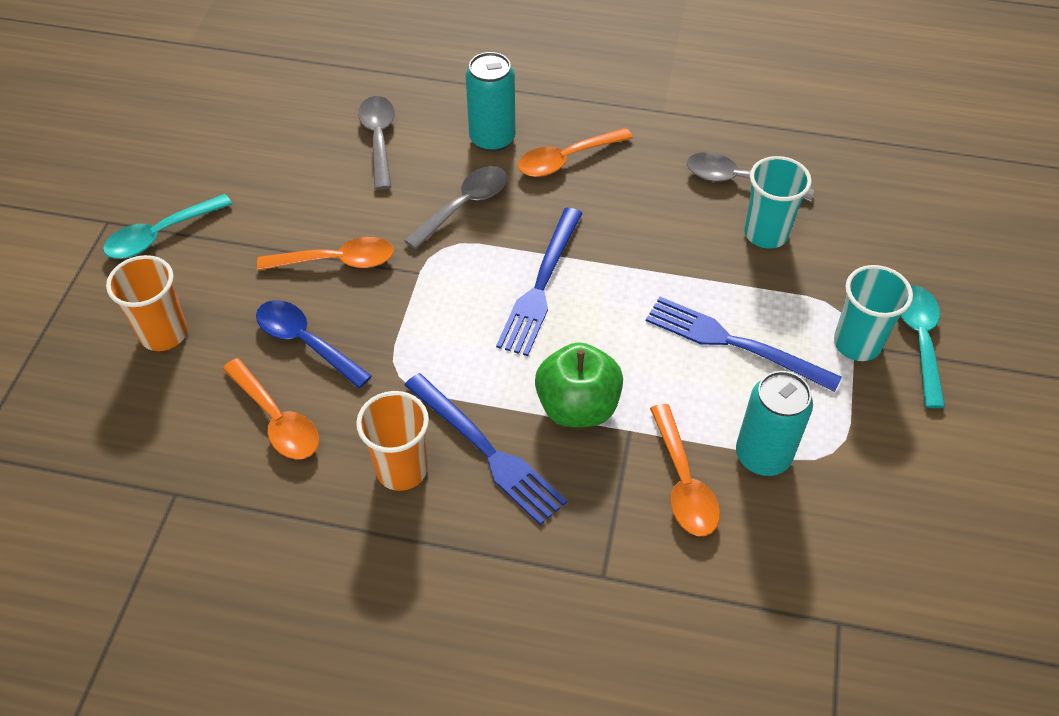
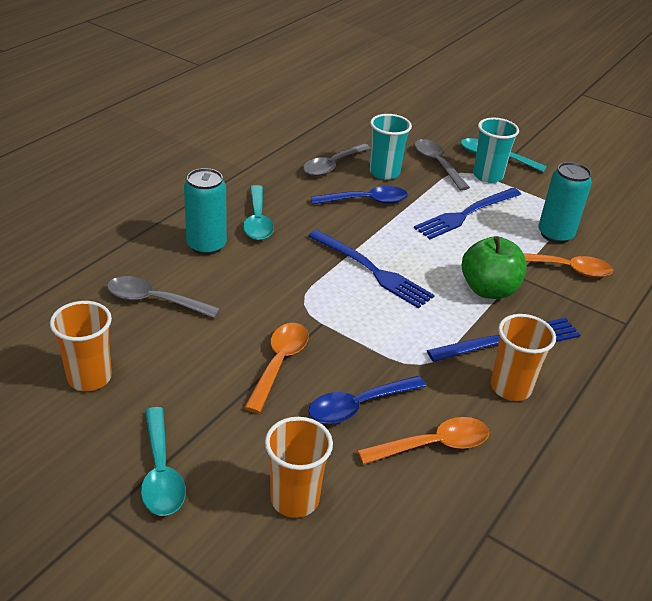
camera: 70 degrees left, 15 degrees down
(252, 144) = (89, 377): none -> orange cup
(464, 206) = (267, 280): grey spoon -> grey spoon (437, 164)
(566, 159) = (257, 221): orange spoon -> turquoise spoon
(683, 236) = (366, 201): none -> blue spoon

